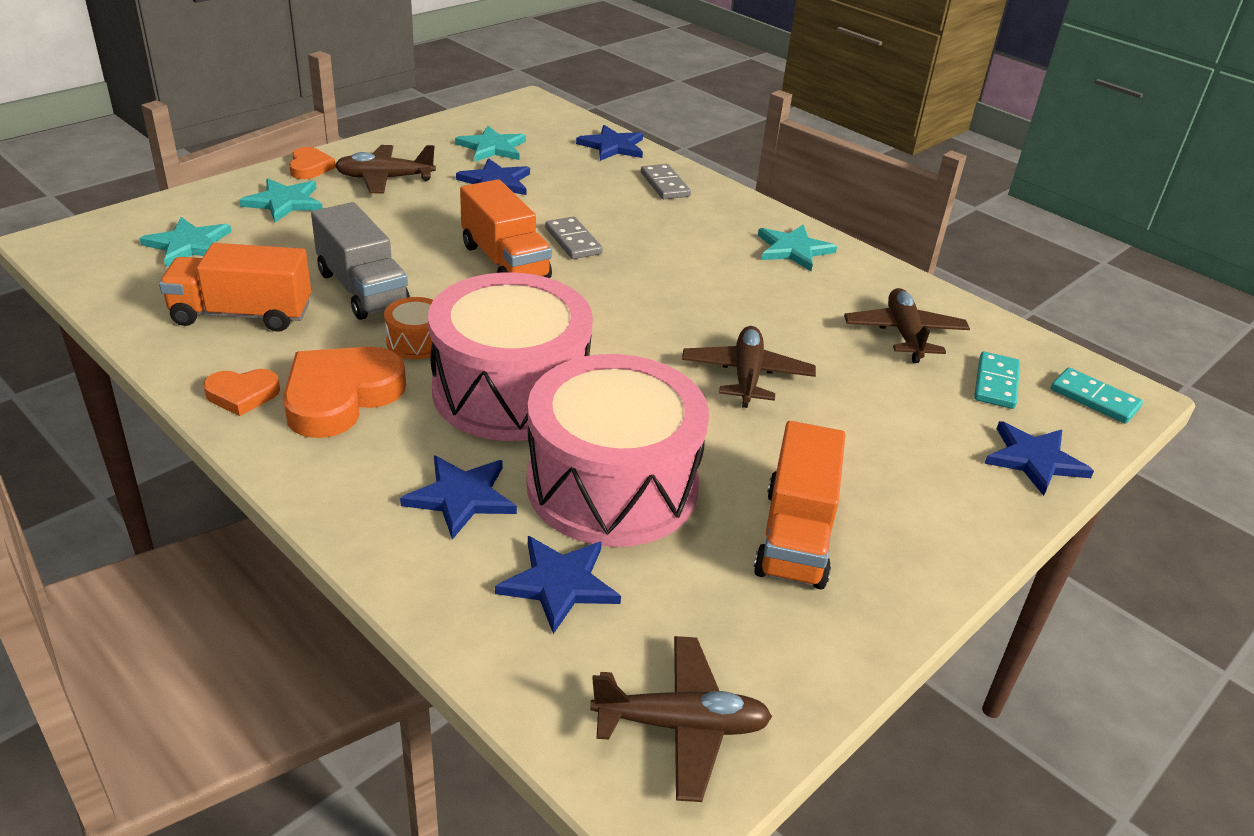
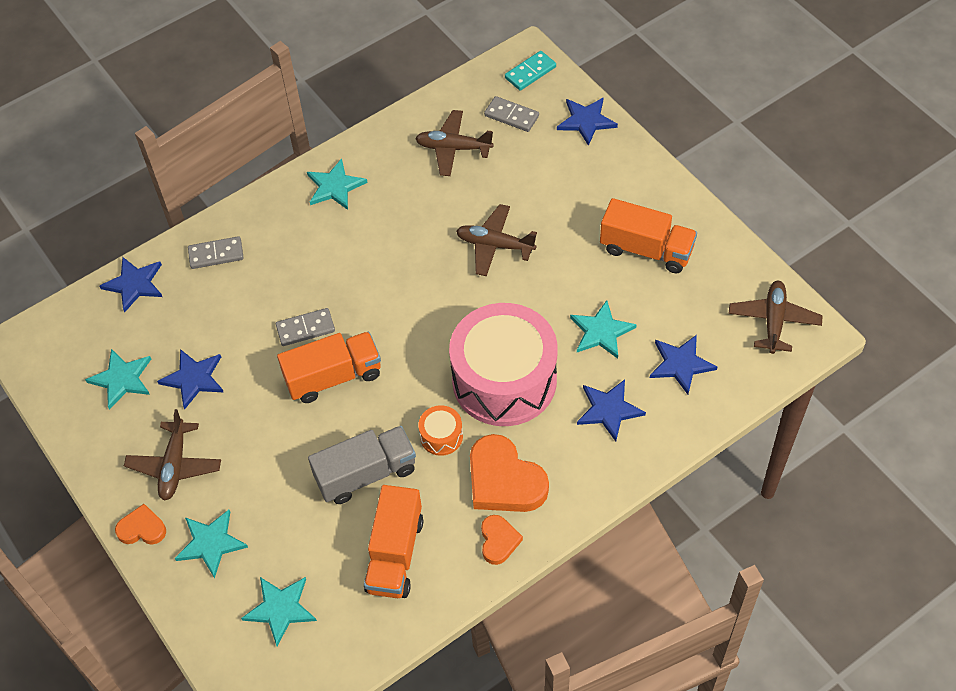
camera: 75 degrees left, 20 degrees up
(612, 485) = (601, 332): pink drum -> turquoise star
(996, 383) = (511, 116): turquoise domino -> grey domino

